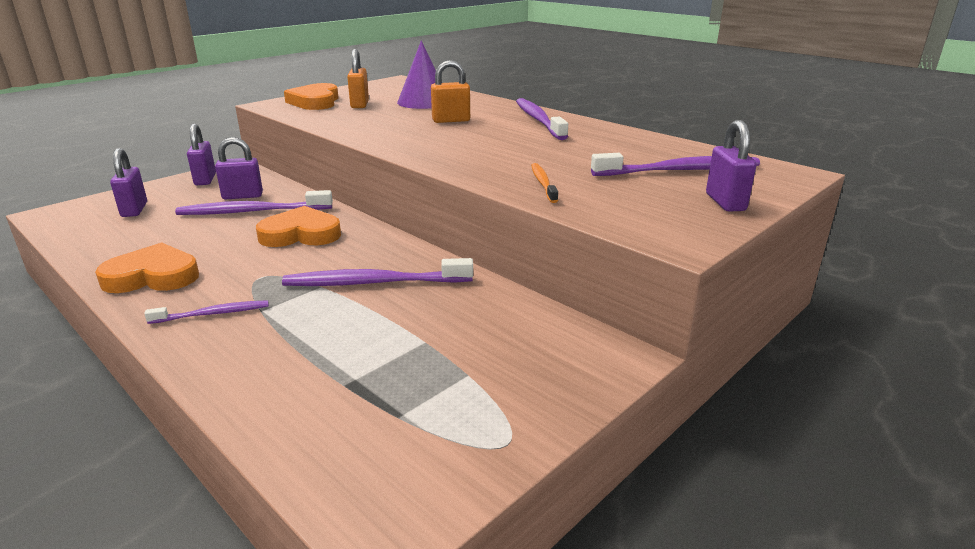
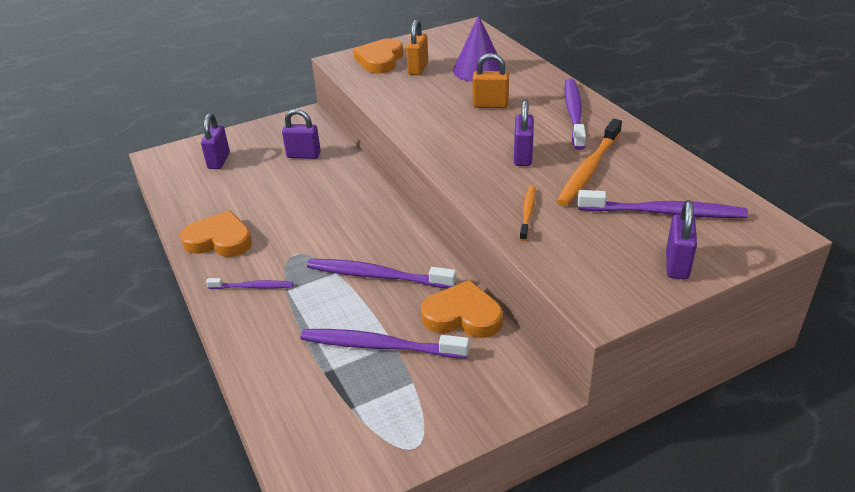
camera: 20 degrees right, 10 degrees up
(205, 180) = (279, 129): purple padlock -> purple padlock (522, 156)
(252, 211) = (306, 176): purple toothbrush -> purple toothbrush (379, 346)
(301, 234) = (337, 210): orange heart -> orange heart (462, 316)
(582, 151) = (589, 170): none -> orange toothbrush

